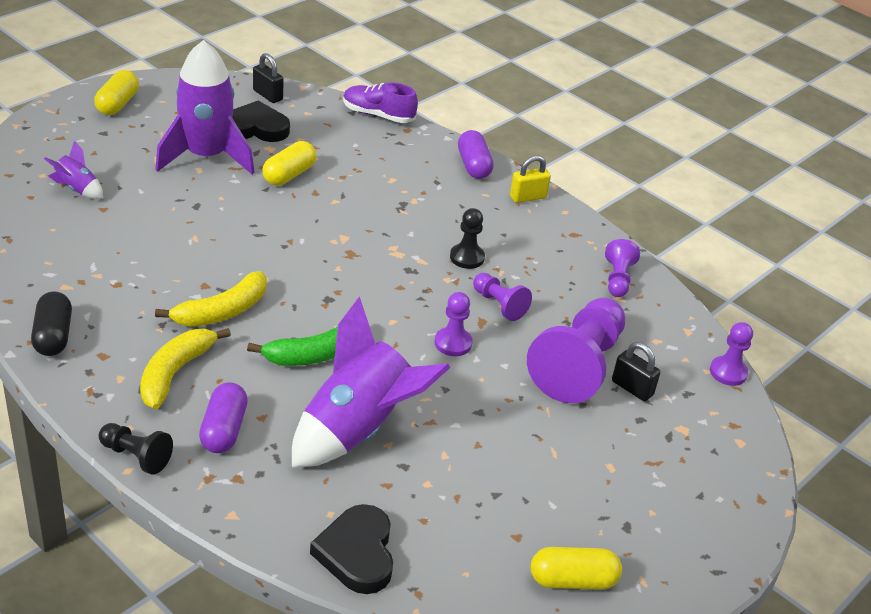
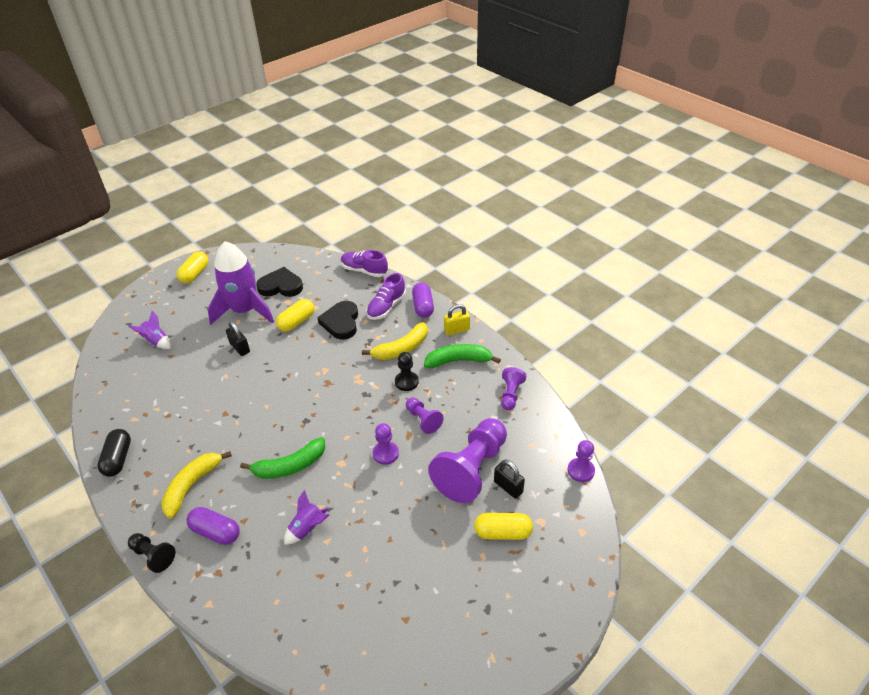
camera: 10 degrees right, 5 degrees up
(222, 311) = (232, 434): yellow banana -> yellow banana (401, 348)
(223, 430) = (216, 532): purple capsule -> purple capsule turned 75 degrees counterclockwise
(268, 95) = (293, 260): black padlock -> black padlock (240, 348)
(357, 553) = (289, 635): black heart -> black heart (341, 322)
(358, 429) = (308, 529): purple rocket -> purple rocket, size x0.45
(420, 163) = (386, 307): none -> purple shoe
(537, 235) = (458, 360): none -> green banana
(573, 580) = (440, 658): yellow capsule -> yellow capsule (502, 532)

